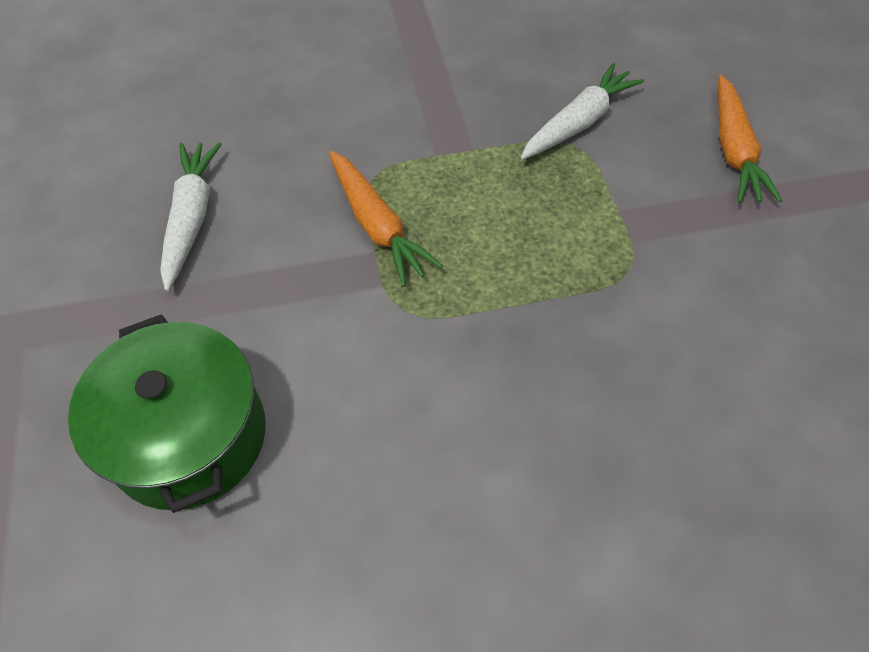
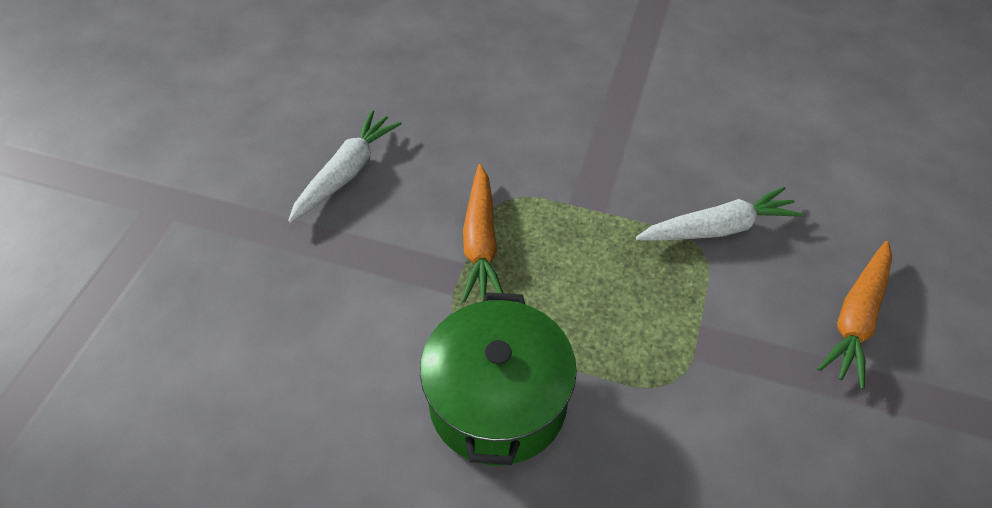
camera: 30 degrees right, 5 degrees down
(189, 436) = (237, 340): green pot -> green pot (498, 402)

